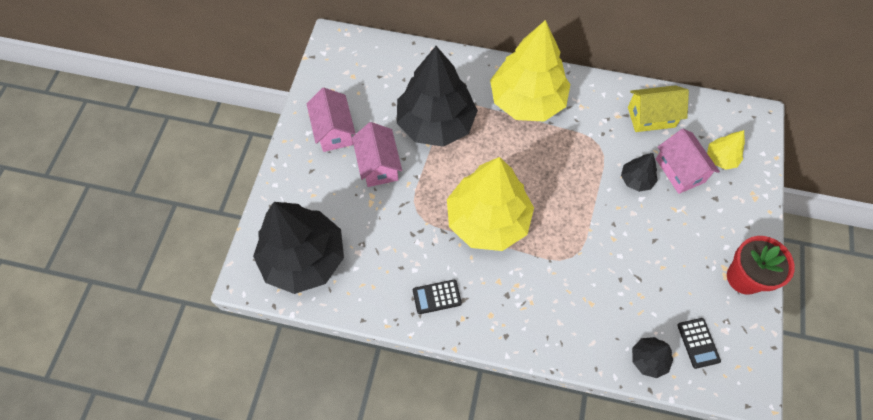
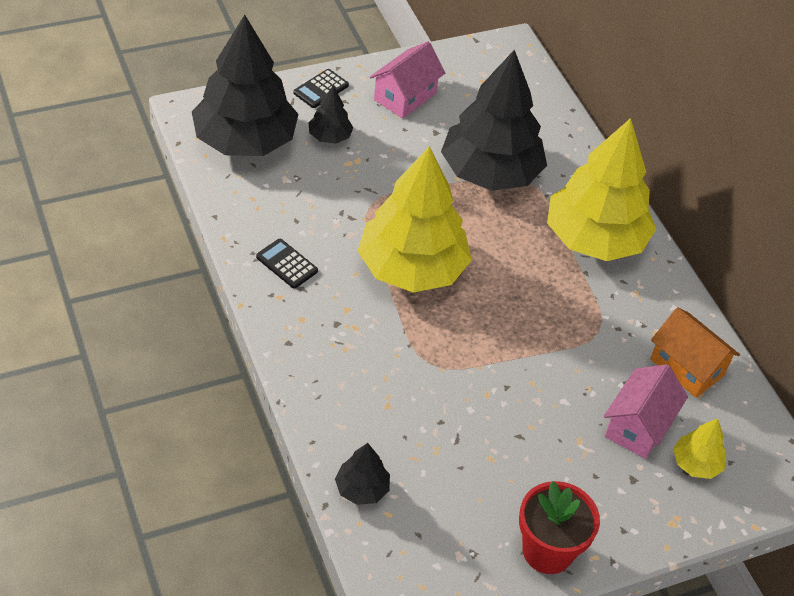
camera: 50 degrees right, 15 degrees down
(378, 165) = (397, 149): pink house -> none
(636, 179) = (585, 386): black tree -> black tree (330, 136)
(651, 117) = (686, 367): yellow house -> orange house
(698, 343) = (421, 532): black calculator -> black calculator (321, 89)

